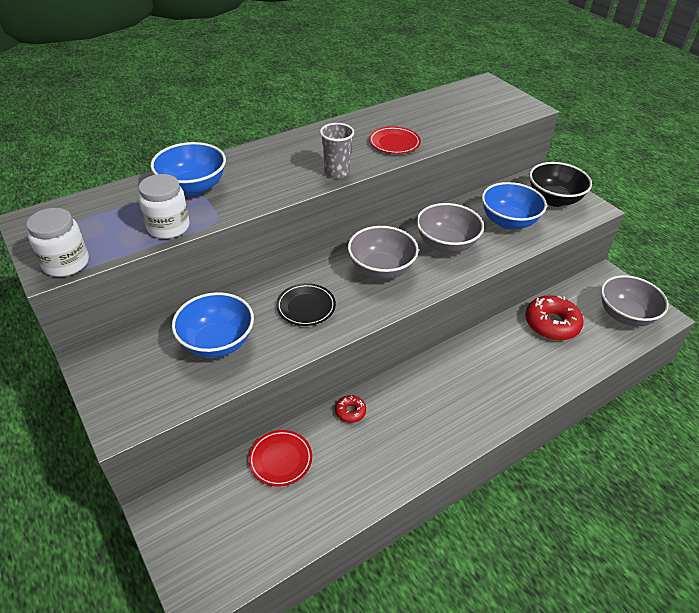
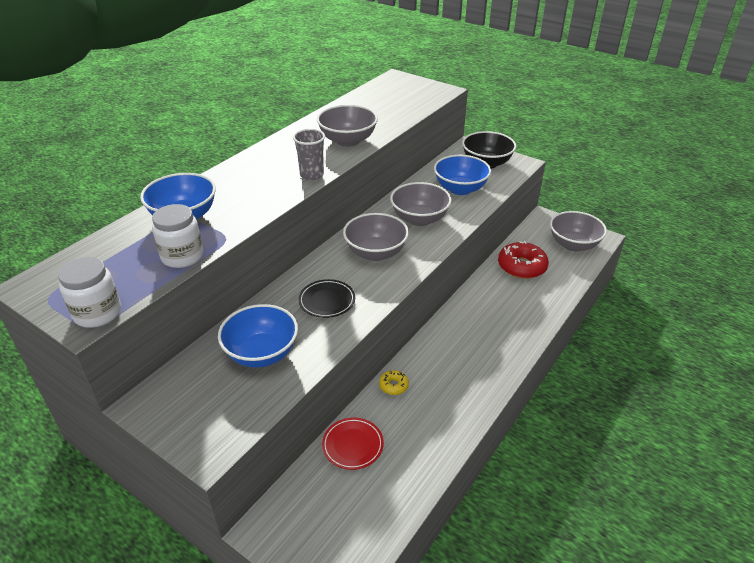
camera: 20 degrees left, 5 degrees down
(350, 412) = (393, 385): red donut -> yellow donut
(394, 143) = (348, 141): red plate -> grey bowl

